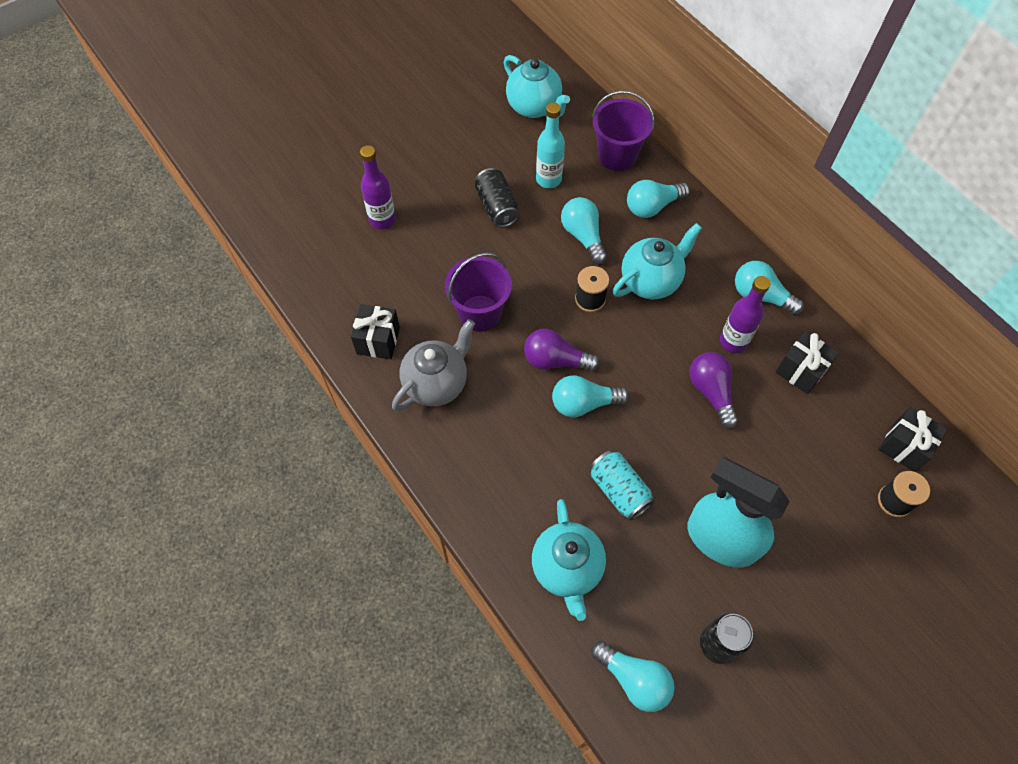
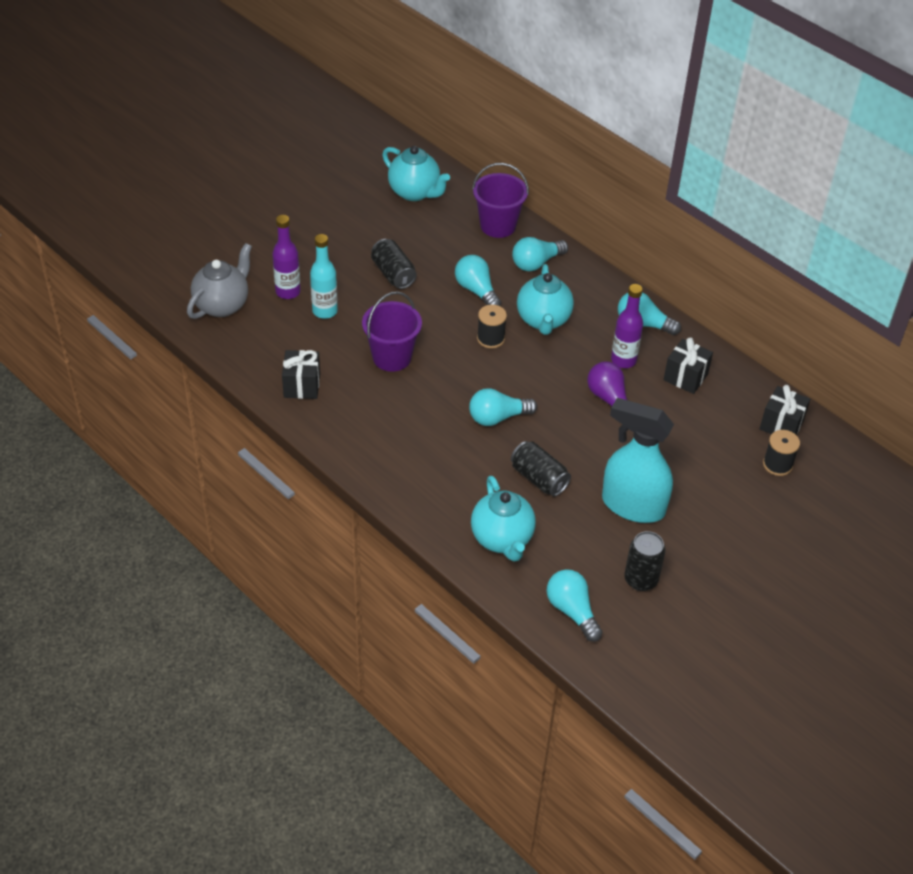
camera: 10 degrees left, 15 degrees down
(436, 383) = (362, 413): grey teapot -> grey teapot (222, 305)
(548, 179) = (437, 249): turquoise bottle -> turquoise bottle (325, 311)
(555, 360) = (467, 387): purple light bulb -> none
(619, 490) = (539, 478): turquoise can -> black can
(634, 679) = (572, 611): turquoise light bulb -> turquoise light bulb turned 150 degrees counterclockwise
(651, 281) = (543, 320): turquoise teapot -> turquoise teapot turned 135 degrees clockwise

